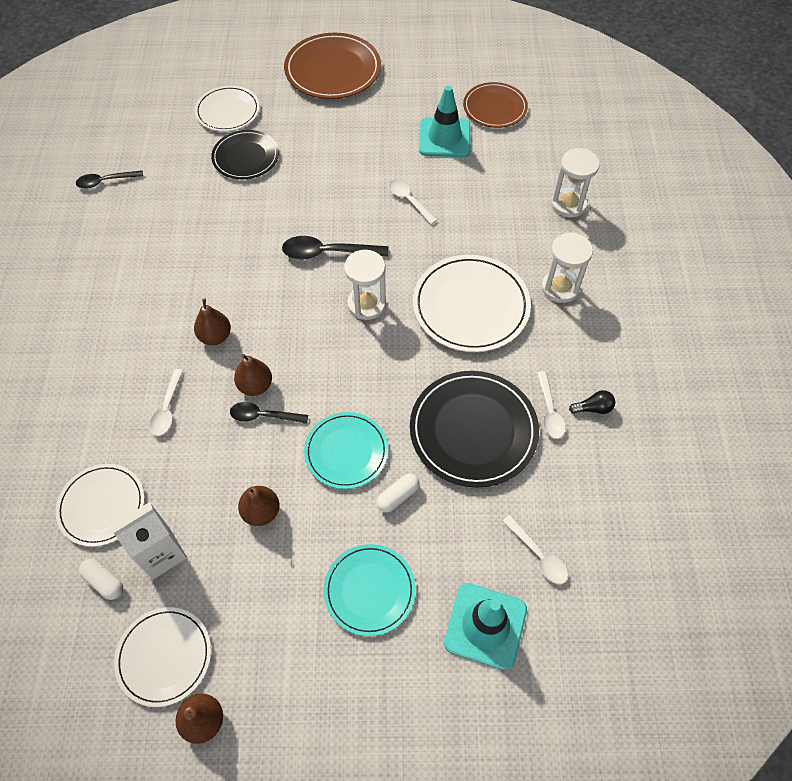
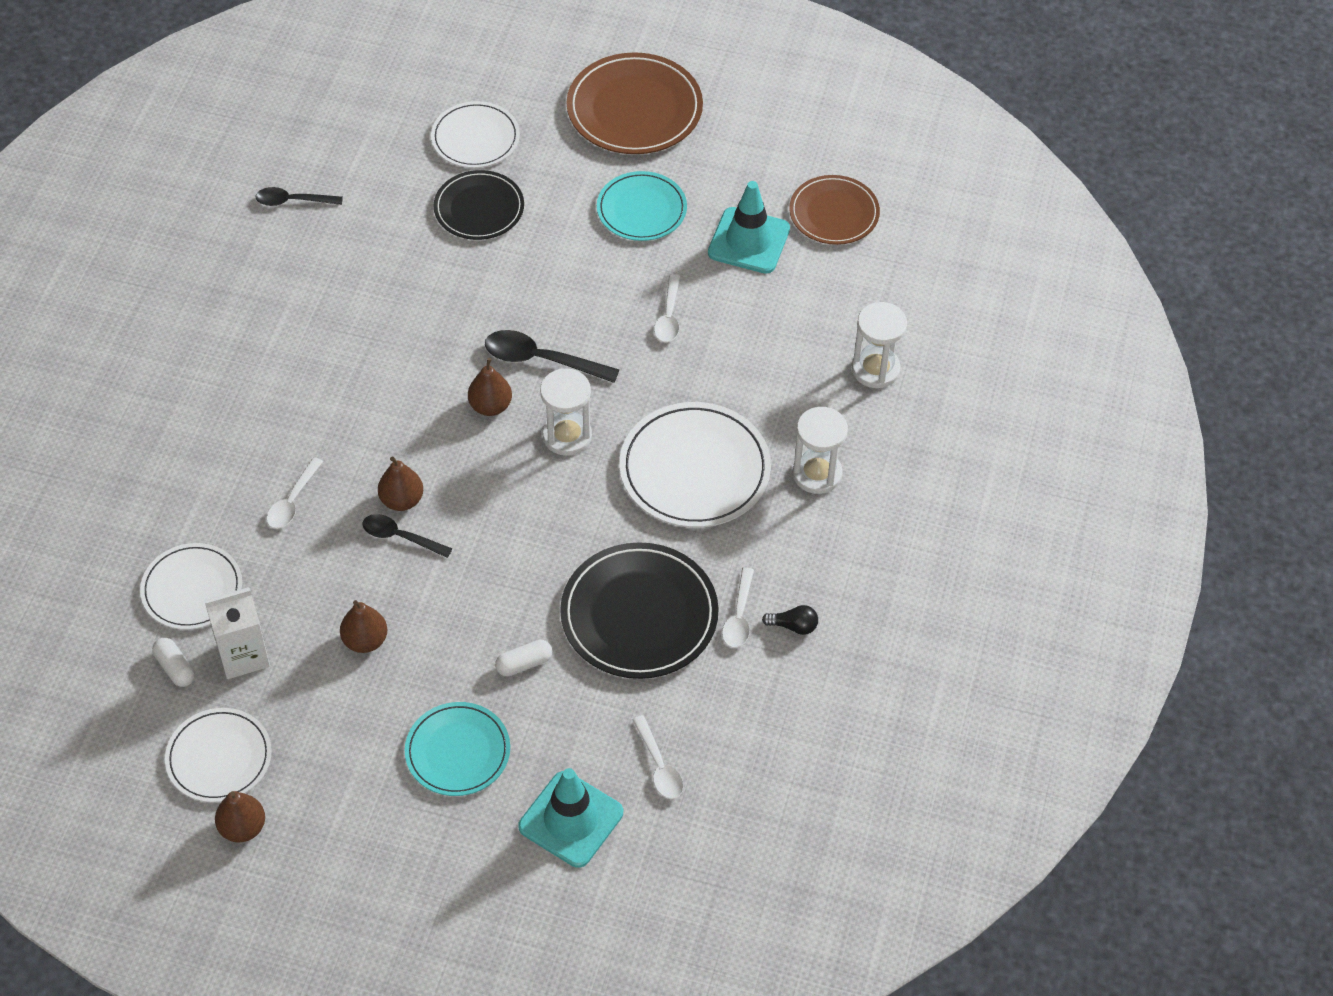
camera: 15 degrees right, 5 degrees down
(215, 336) = (372, 431): brown pear -> brown pear (490, 406)
(346, 452) = (482, 601): turquoise plate -> turquoise plate (641, 209)
(409, 201) = (669, 316): white spoon -> white spoon turned 150 degrees counterclockwise

